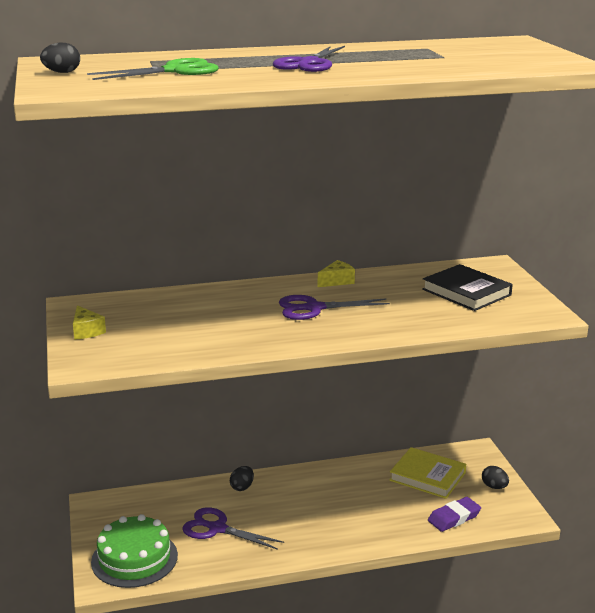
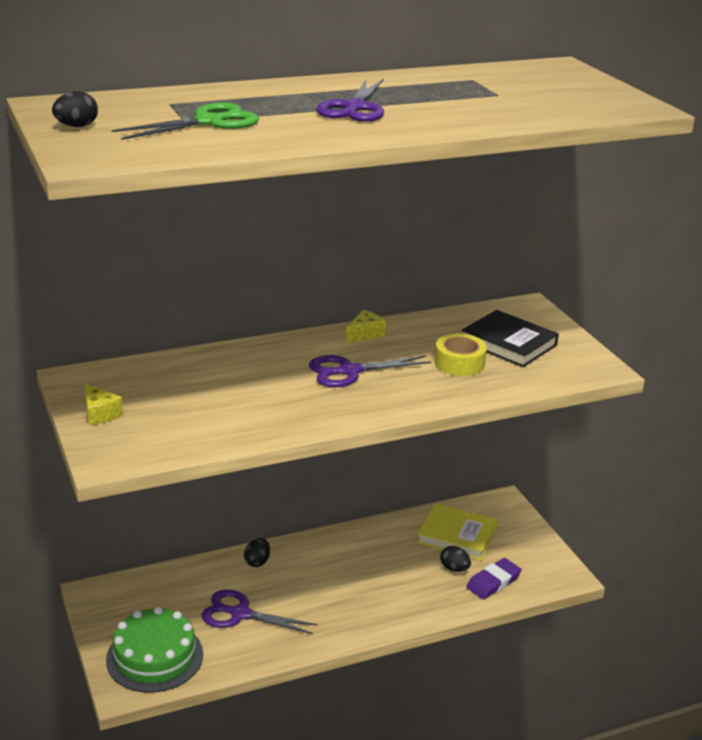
camera: 10 degrees left, 5 degrees up
(416, 305) = (459, 363): none -> yellow tape
(494, 487) = (529, 543): black egg -> black egg (454, 569)

